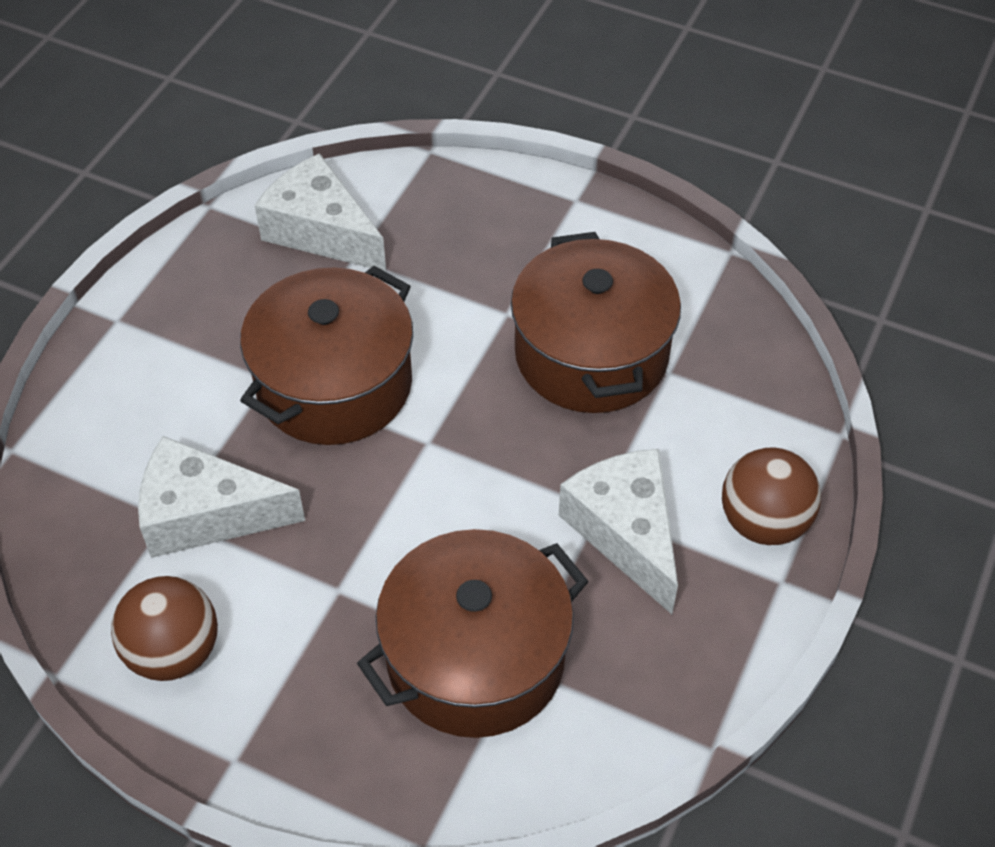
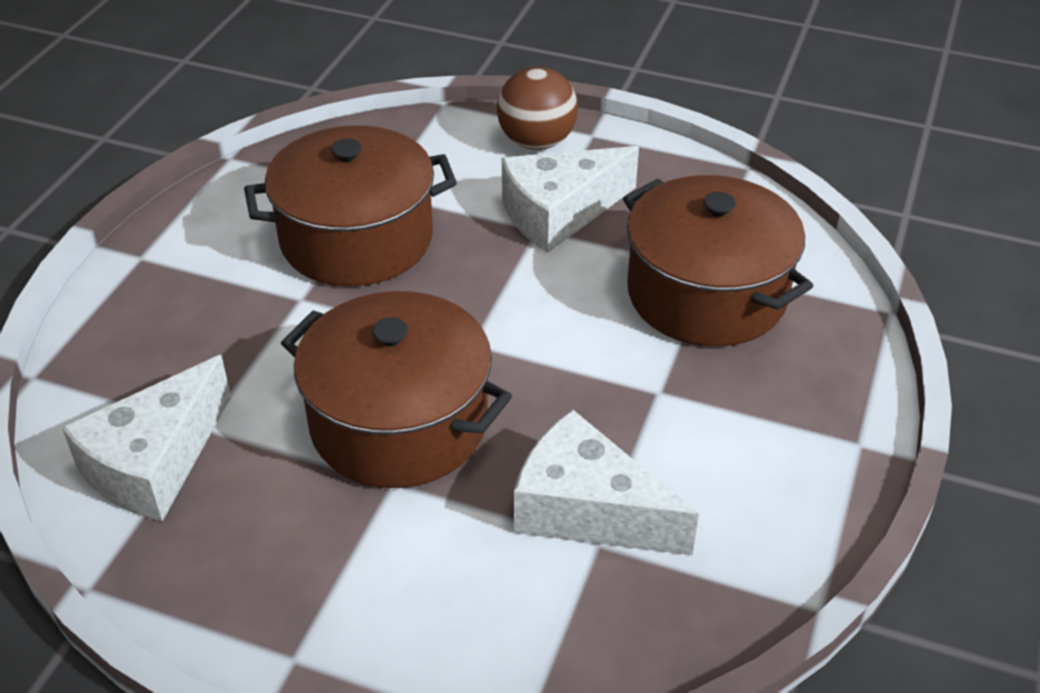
camera: 95 degrees left, 10 degrees down
(174, 651) = (761, 509): brown ball -> none
(206, 514) = (587, 510): white cheese -> white cheese turned 120 degrees clockwise

